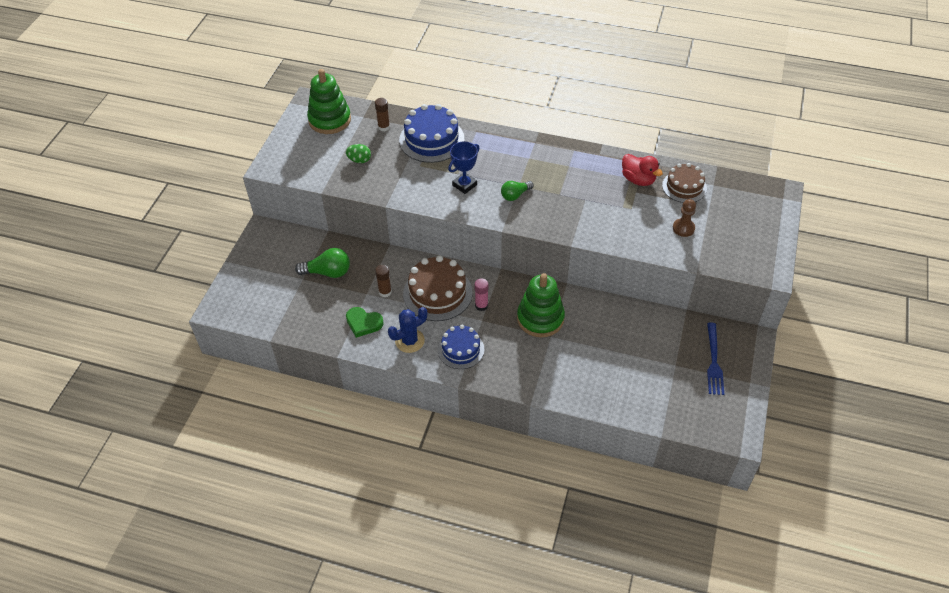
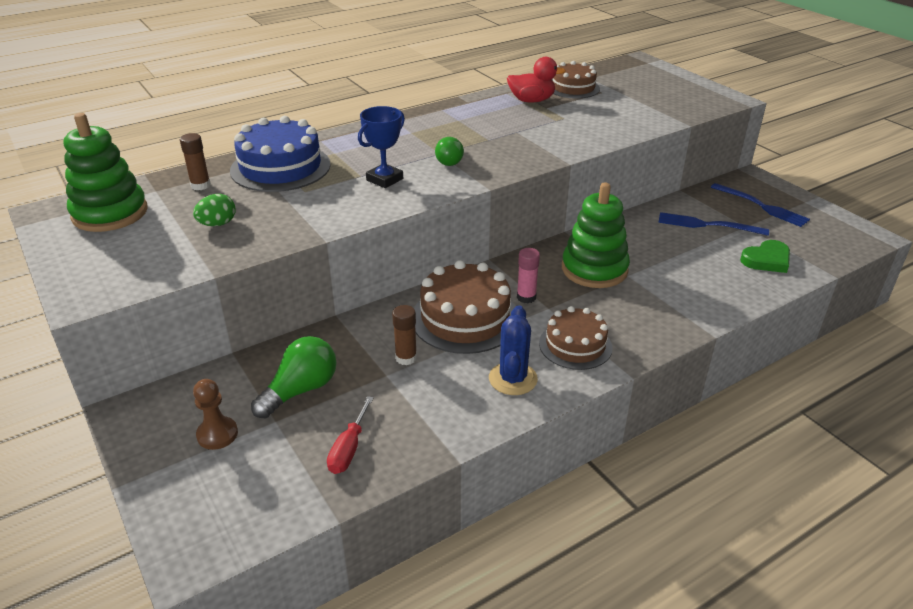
camera: 50 degrees left, 15 degrees down
(310, 315) = (349, 449): none -> red screwdriver
(363, 323) = (432, 404): green heart -> green heart (766, 260)
(461, 349) = (575, 345): blue cake -> brown cake
(464, 185) = (385, 179): blue trophy -> blue trophy turned 45 degrees clockwise
(653, 345) = (706, 225): none -> blue fork
(683, 228) = (625, 108): brown pawn -> brown pawn (217, 434)

